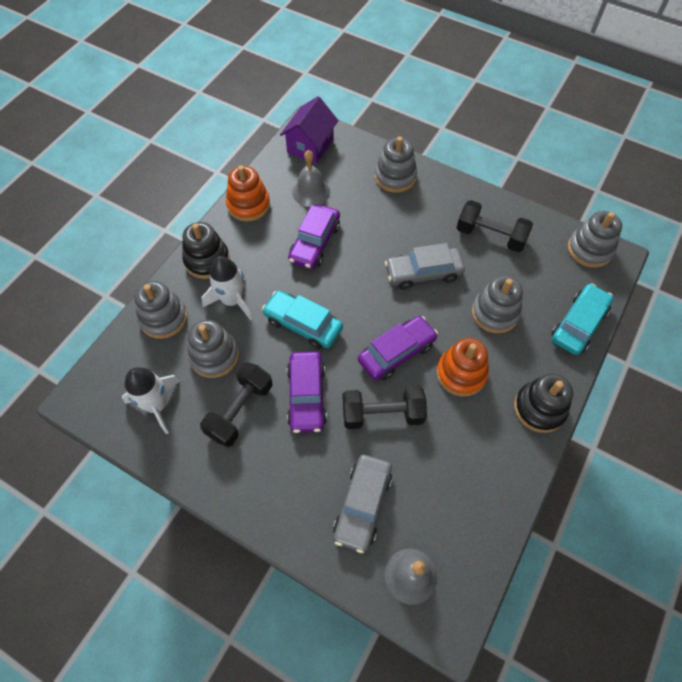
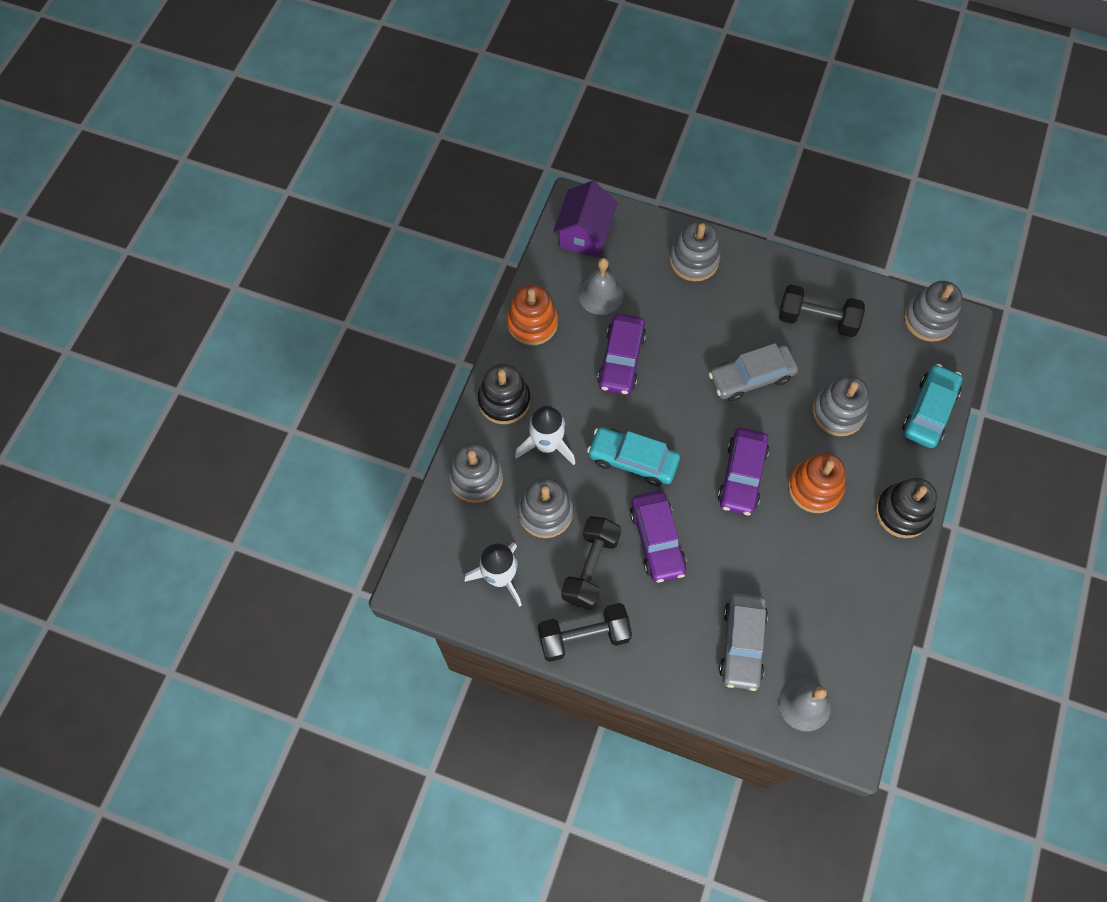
camera: 10 degrees left, 5 degrees up
(382, 414) = (741, 546): black dumbbell -> black dumbbell (584, 637)
(396, 353) = (741, 476): purple car -> purple car turned 150 degrees clockwise

